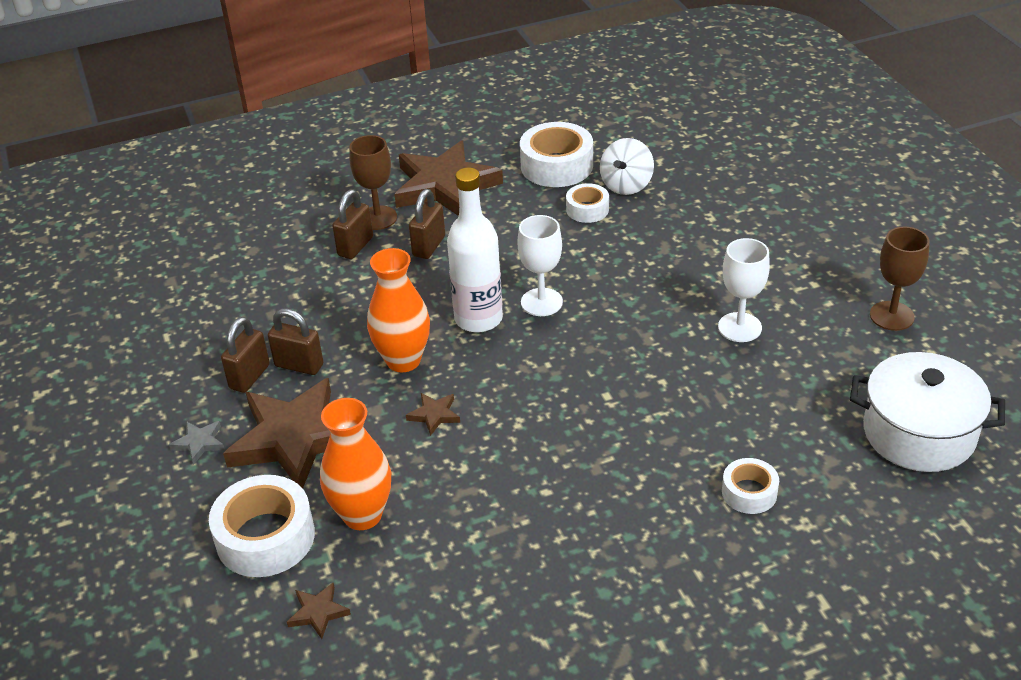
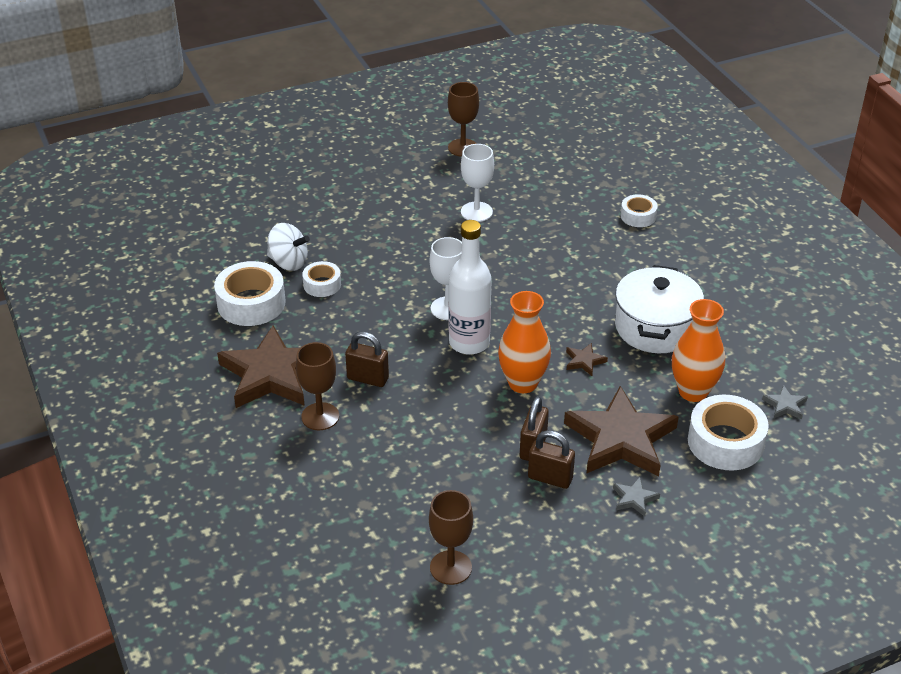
camera: 95 degrees left, 0 degrees up
(154, 304) = (450, 567): none -> brown goblet
(318, 612) = (785, 405): brown star -> grey star
(355, 246) = (364, 428): brown padlock -> none
(918, 433) = (576, 149): white pot -> white pot (655, 327)

